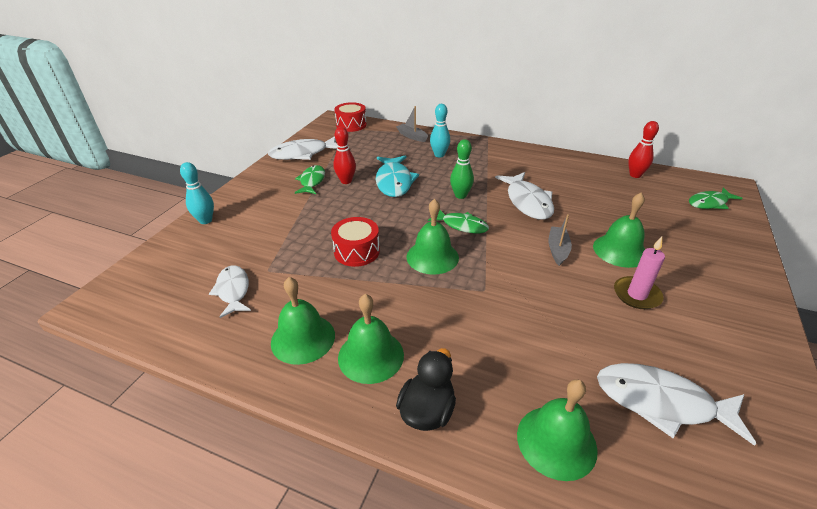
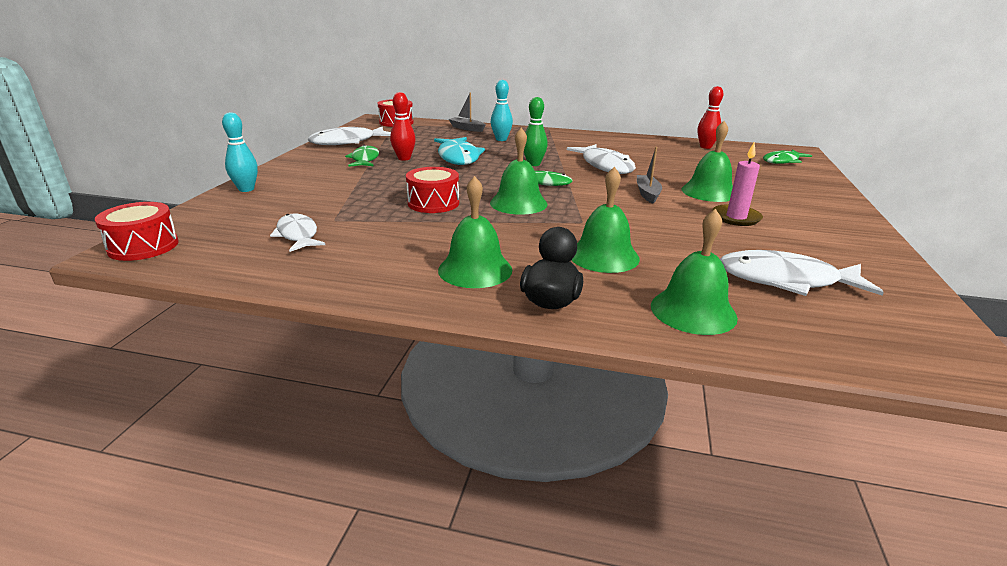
camera: 10 degrees left, 10 degrees down
(110, 297) = (143, 246): none -> red drum
(303, 338) = (393, 262): green bell -> green bell (603, 256)

